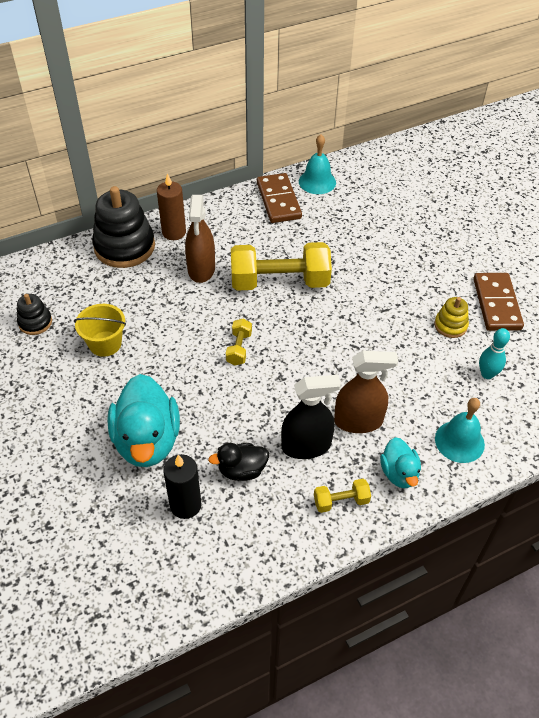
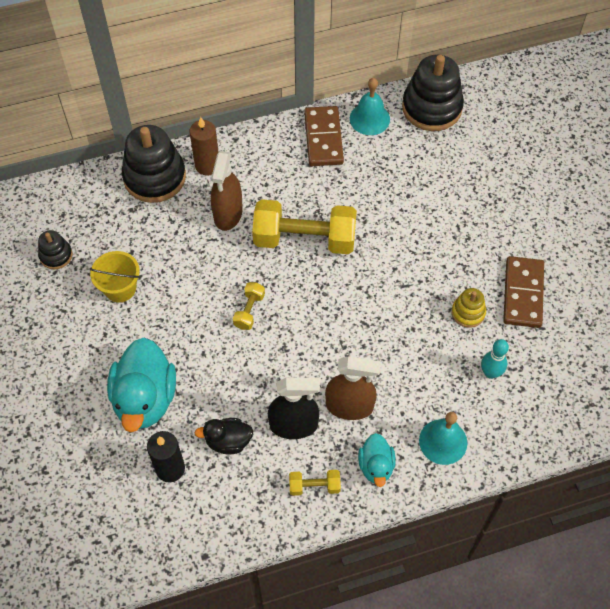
camera: 10 degrees right, 10 degrees up
(371, 168) = (432, 108): none -> black stacking toy

